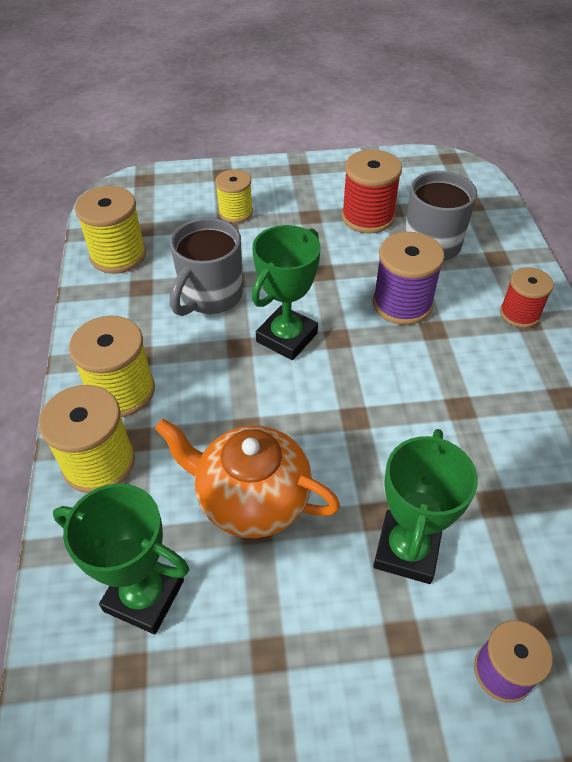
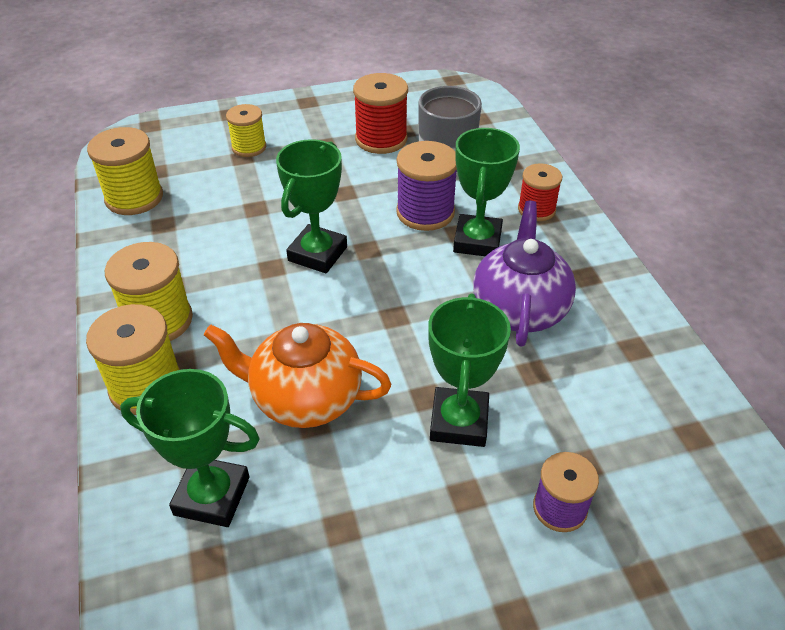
camera: 10 degrees left, 5 degrees down
(210, 297) = (235, 226): grey mug -> none
(452, 343) = (477, 241): none -> green trophy
(487, 427) = (519, 309): none -> purple teapot

